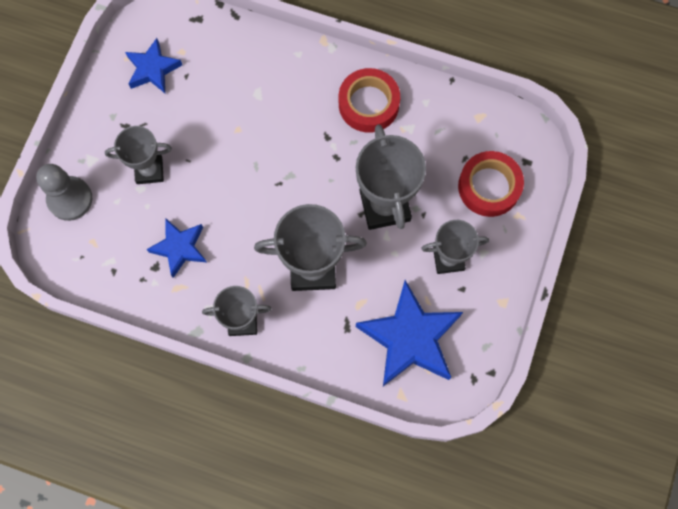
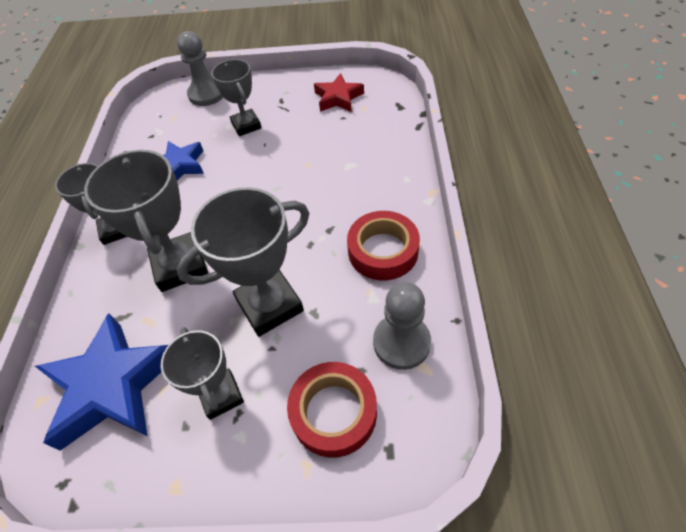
camera: 75 degrees right, 20 degrees down
(153, 69) = (338, 98): blue star -> red star
(455, 123) = (401, 342): none -> grey pawn

